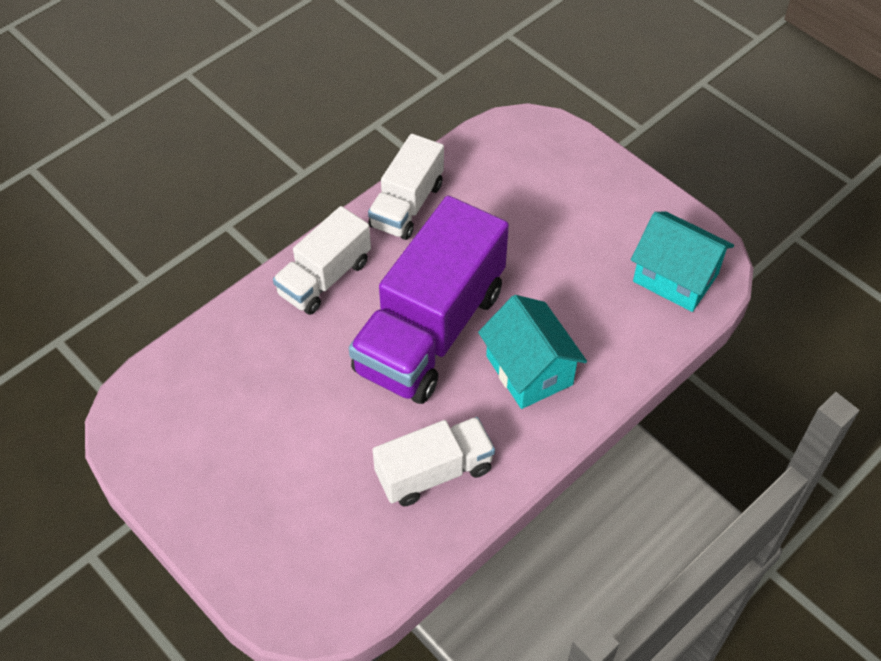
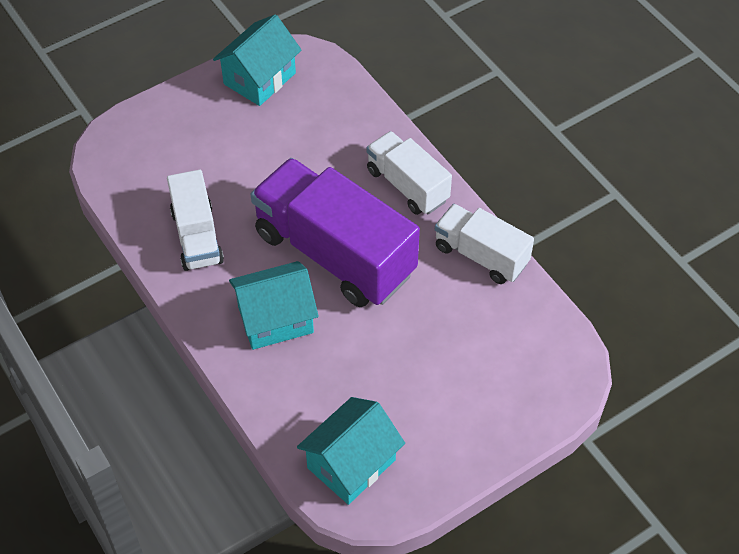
camera: 100 degrees right, 0 degrees up
(171, 455) = (259, 78): none -> turquoise house

